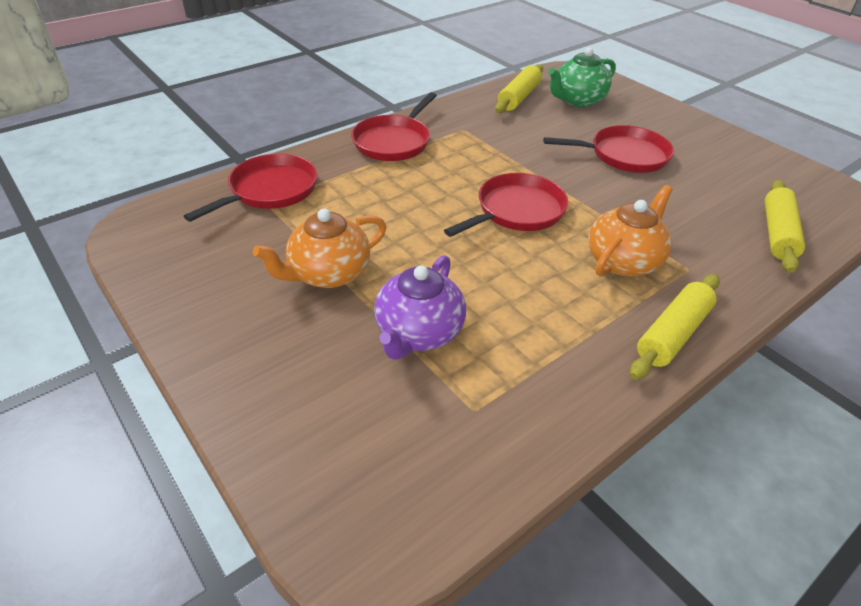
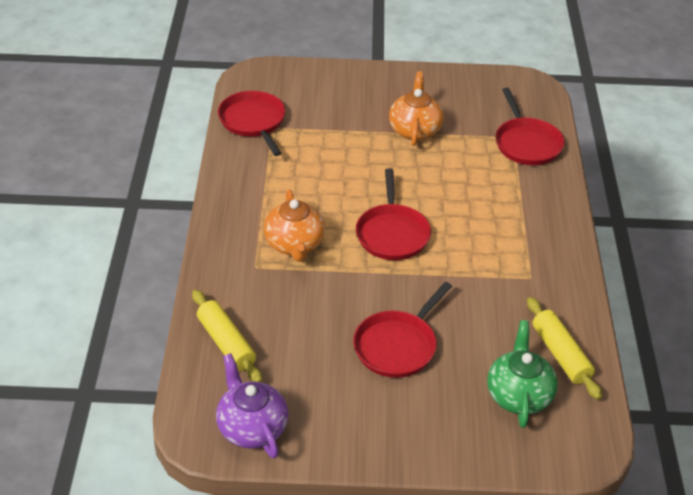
camera: 130 degrees right, 0 degrees up
(393, 142) = (544, 228): red pan -> red pan (253, 122)
(418, 333) = (335, 136): purple teapot -> purple teapot (251, 427)
(672, 334) = (227, 218): yellow rolling pin -> none

